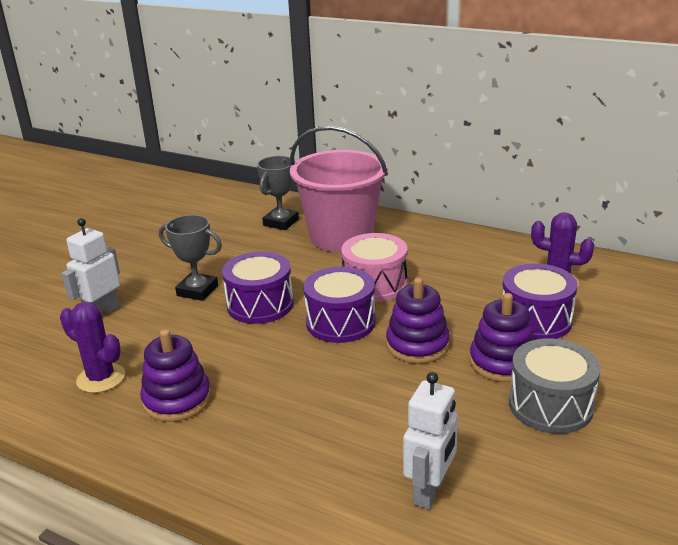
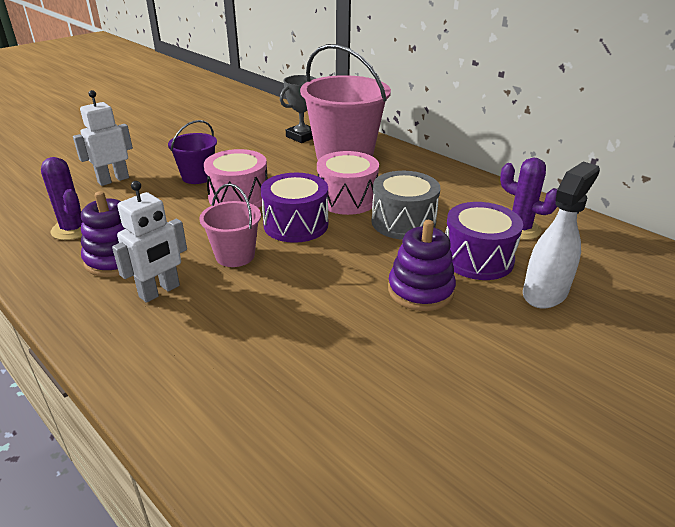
camera: 15 degrees right, 5 degrees up
(197, 290) = (197, 177): grey trophy -> purple bucket
(260, 305) = (239, 197): purple drum -> pink drum
(301, 368) = (235, 256): none -> pink bucket
(417, 345) = (350, 258): purple stacking toy -> none
(430, 491) = (273, 395): white robot -> white robot (160, 291)
(550, 405) = (444, 342): grey drum -> grey drum (403, 222)
(612, 339) = (545, 293): none -> white spray bottle

